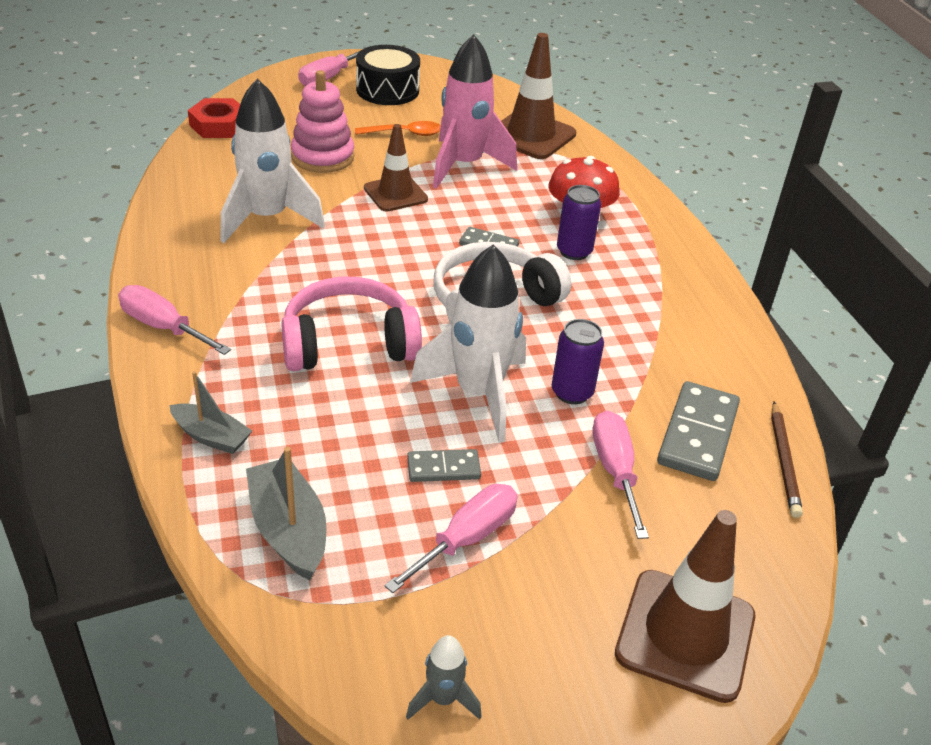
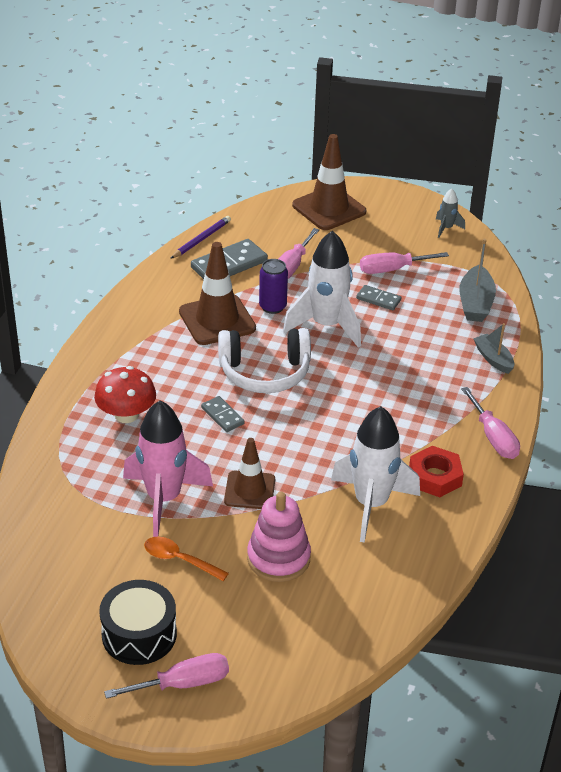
camera: 145 degrees left, 0 degrees up
(219, 125) = (349, 644): red nut -> red nut (435, 477)
(348, 343) = (380, 382): pink headphones -> none
(531, 135) = (67, 512): brown traffic cone -> brown traffic cone (217, 320)
(574, 251) = (167, 387): purple can -> none
(784, 461) = (201, 239): brown pencil -> purple pencil

